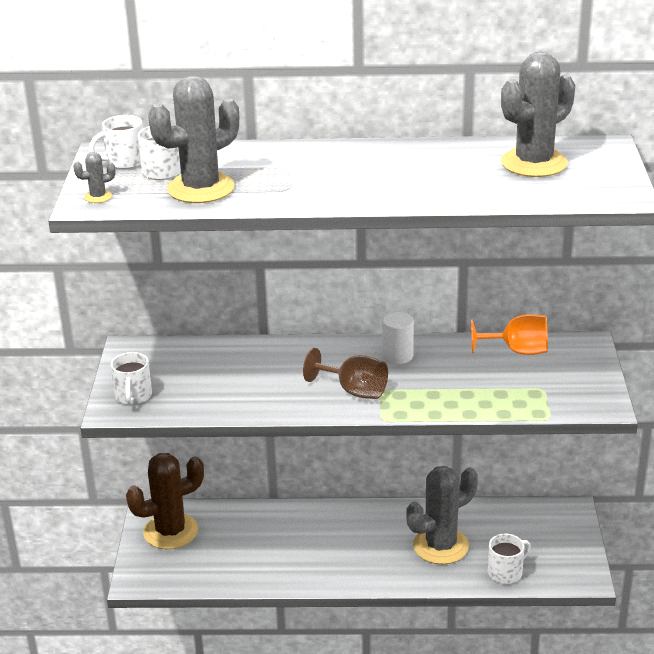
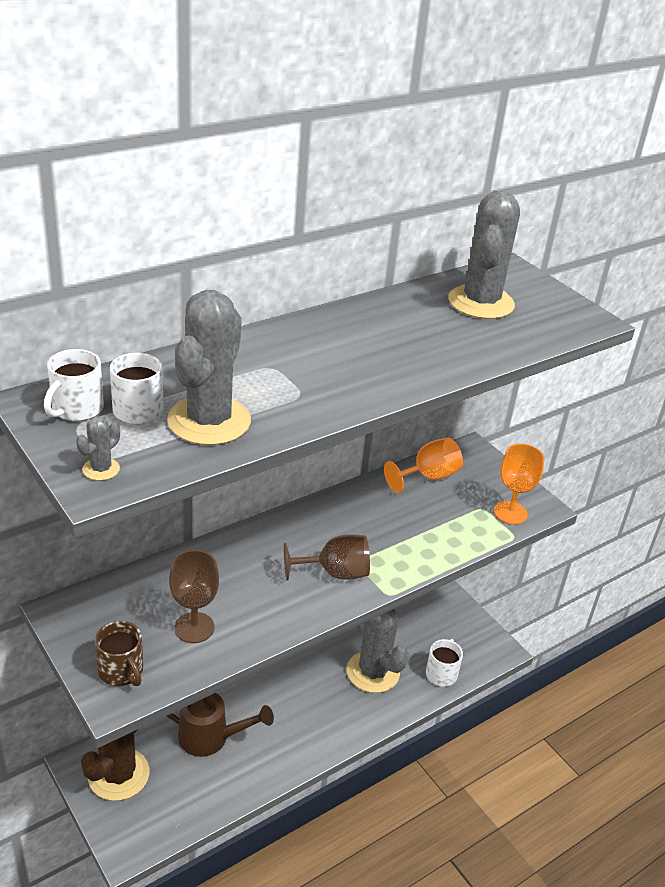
camera: 40 degrees left, 5 degrees up
(133, 396) = (121, 671): white mug -> brown mug
(208, 388) = (194, 627): none -> brown goblet
(260, 536) = (211, 737): none -> brown watering can
(397, 356) = (336, 519): white cylinder -> none
(440, 546) = (373, 672): grey cactus -> grey cactus turned 60 degrees counterclockwise
(567, 400) = (510, 513): none -> orange goblet

